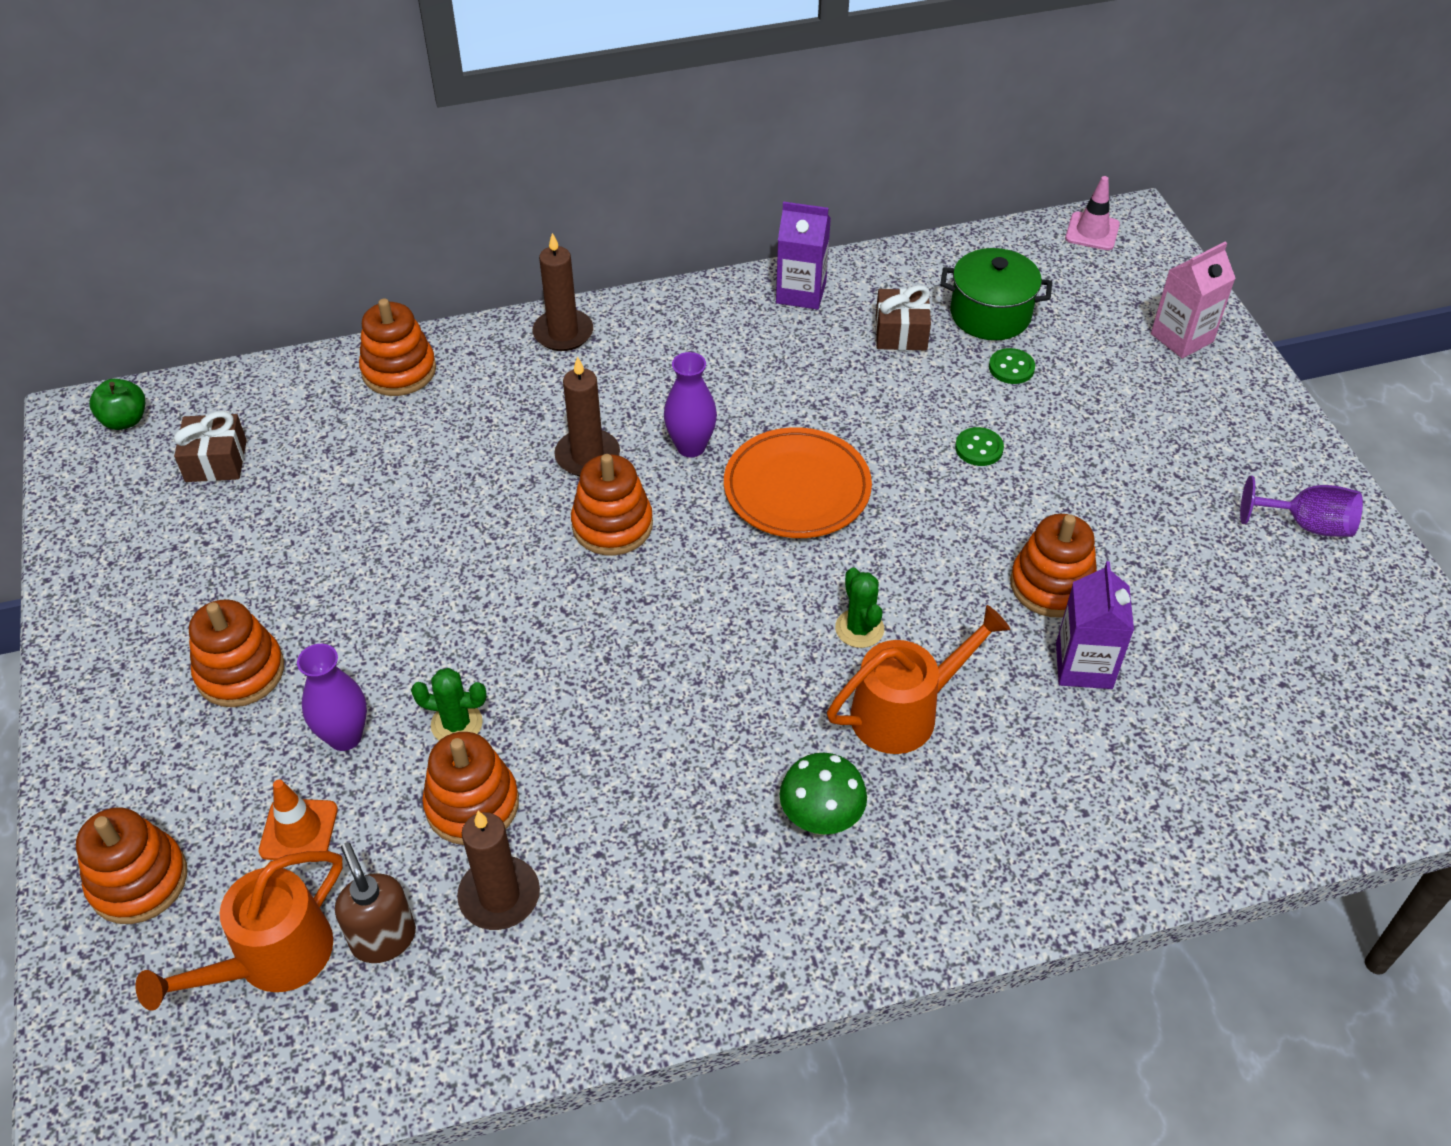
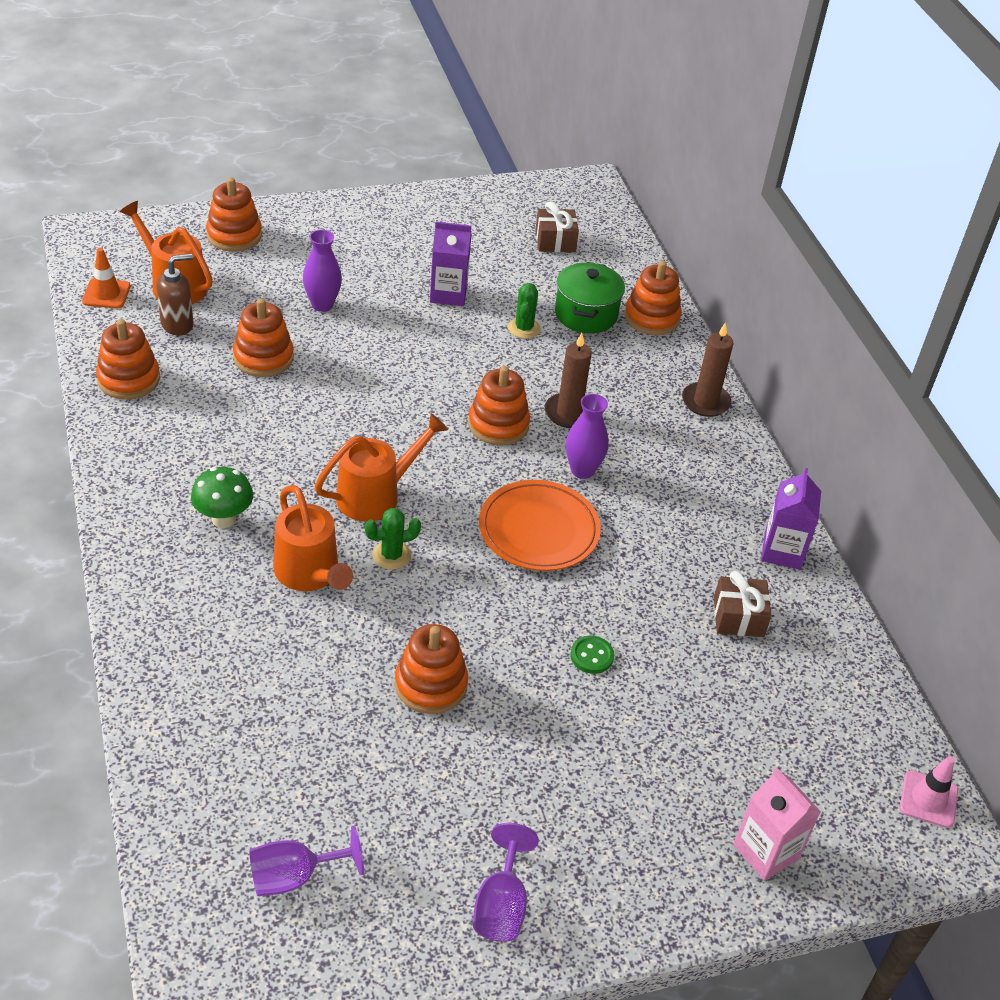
camera: 85 degrees right, 5 degrees down
(125, 420) = (590, 202): green apple -> none
(240, 672) = (376, 261): orange stacking toy -> orange stacking toy (128, 379)
(298, 830) = (257, 290): orange traffic cone -> orange traffic cone (106, 294)
(456, 724) = (326, 350): green cactus -> green cactus (524, 328)
(499, 896) = (196, 369): brown candle -> none
(754, 649) = (376, 495): none -> orange watering can
(990, 314) = (775, 689): green pot -> green pot (586, 314)
(1011, 368) = (701, 695): green button -> none
(1084, 665) = (343, 693): purple carton -> purple carton (448, 294)
(1336, 695) = (293, 876): none -> purple goblet

